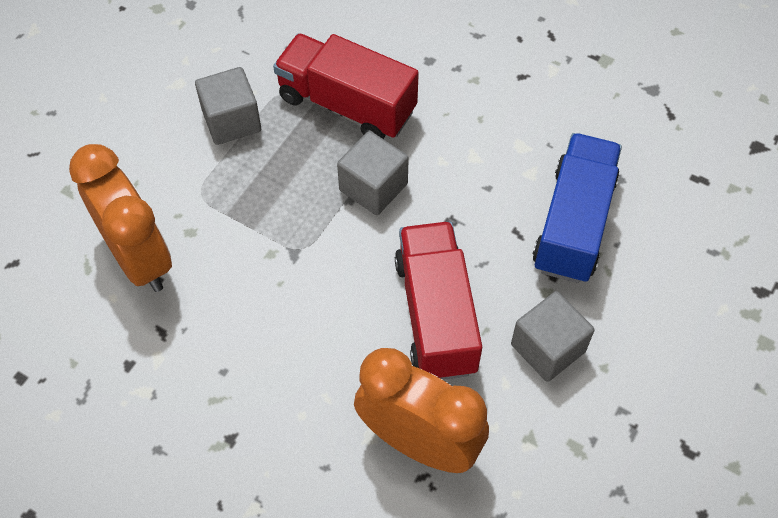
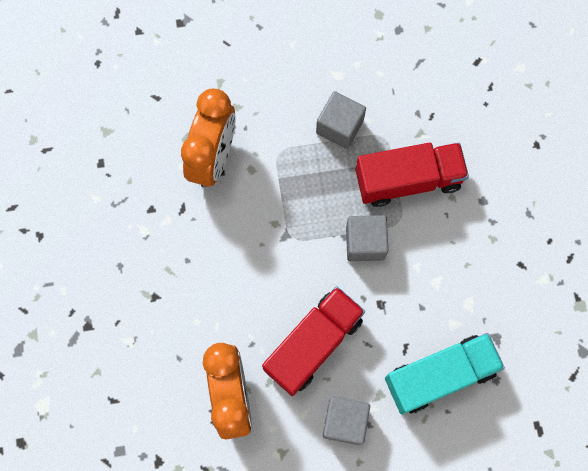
camera: 50 degrees right, 15 degrees up
(347, 104) = (408, 180): red truck -> red truck turned 90 degrees clockwise
(573, 223) = (440, 376): blue truck -> turquoise truck

